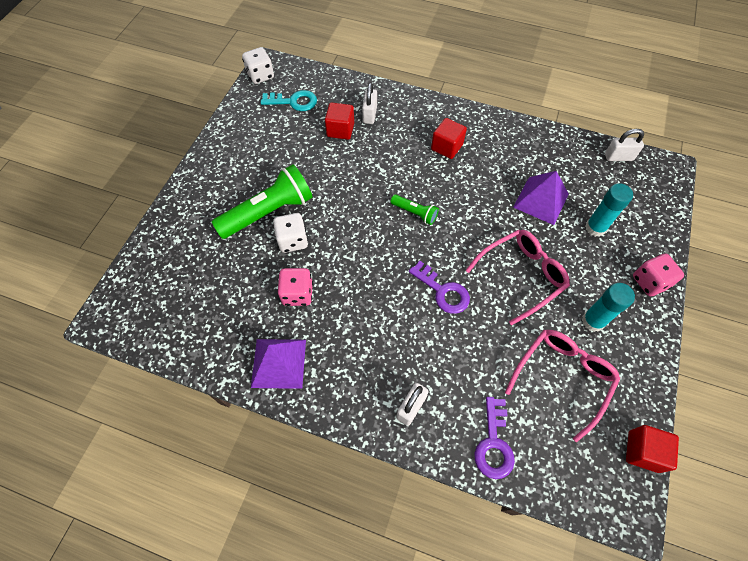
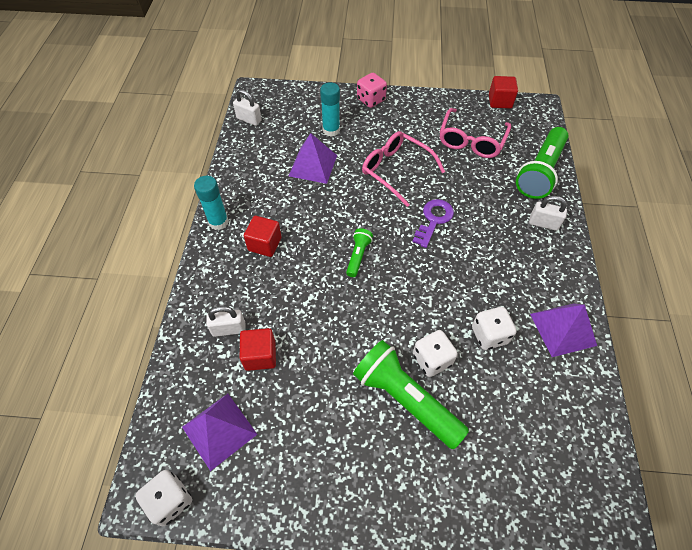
camera: 105 degrees left, 5 degrees down
(293, 102) = (219, 430): turquoise key -> purple pyramid
(297, 294) = (489, 335): pink dice -> white dice
(494, 444) = (540, 172): purple key -> green flashlight
(562, 378) = (471, 140): pink glasses -> pink glasses turned 90 degrees counterclockwise
(593, 321) = (418, 127): turquoise glue stick -> turquoise glue stick (218, 222)
(618, 157) = (249, 119): white padlock -> white padlock turned 45 degrees counterclockwise

